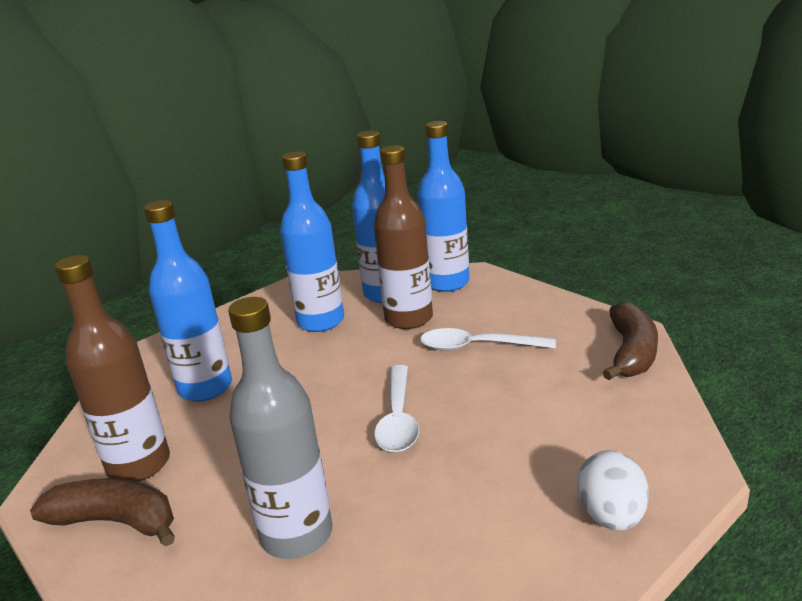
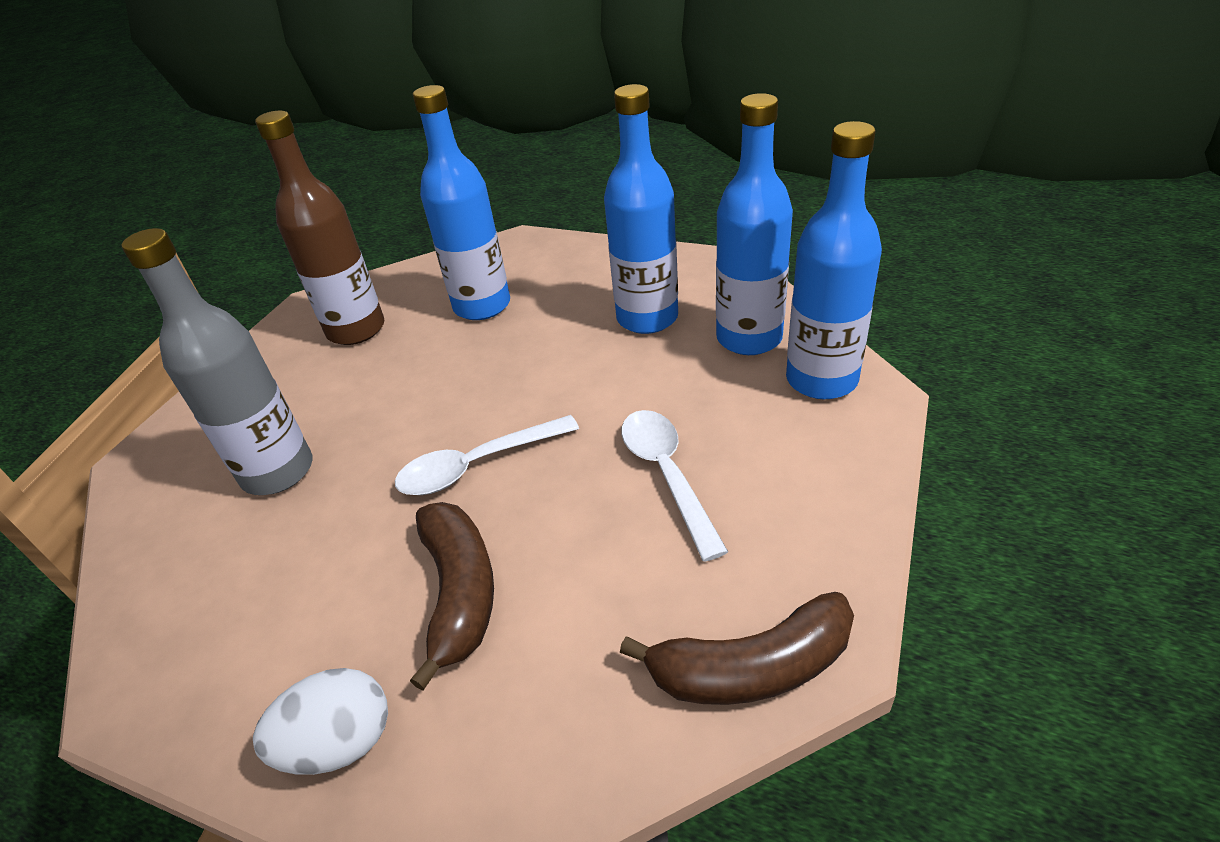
camera: 65 degrees right, 15 degrees up
(116, 521) = (283, 357): brown banana -> brown banana (459, 593)
(409, 319) = (699, 384): brown bottle -> none

